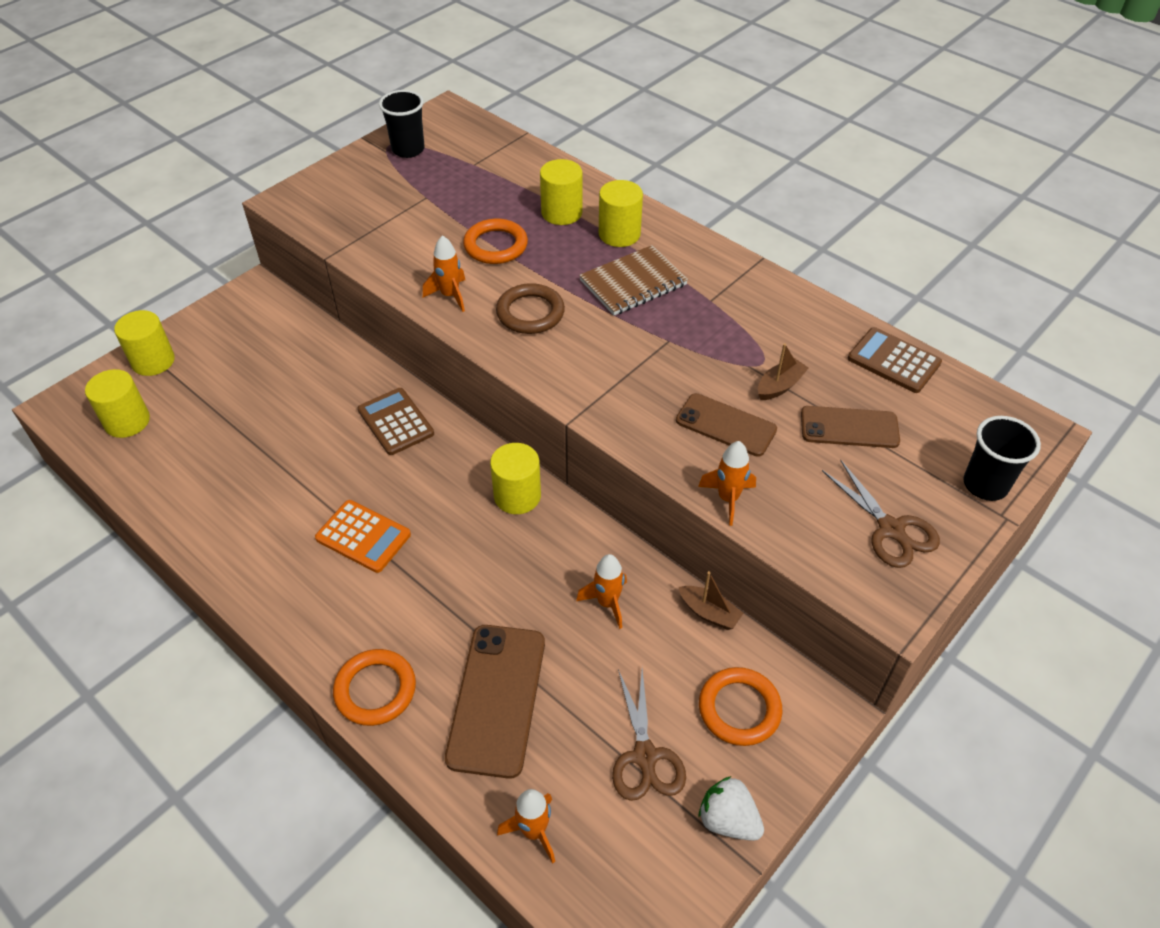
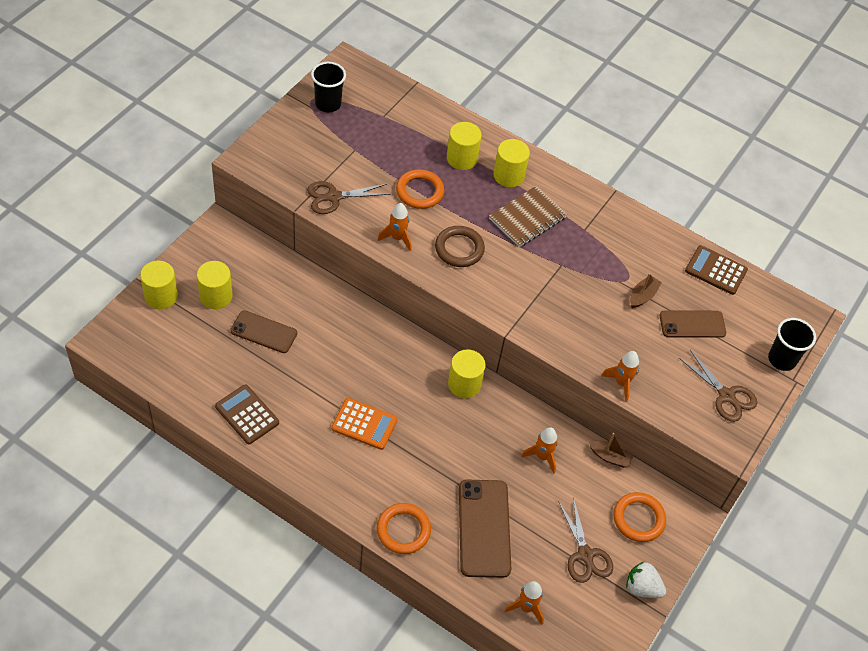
camera: 15 degrees left, 5 degrees up
(127, 421) = (160, 348): yellow cylinder -> yellow cylinder (216, 296)
(382, 246) = (334, 197): none -> brown scissors
(395, 422) = (362, 333): brown calculator -> brown calculator (247, 415)
(725, 425) = (611, 329): brown phone -> brown phone (263, 332)

